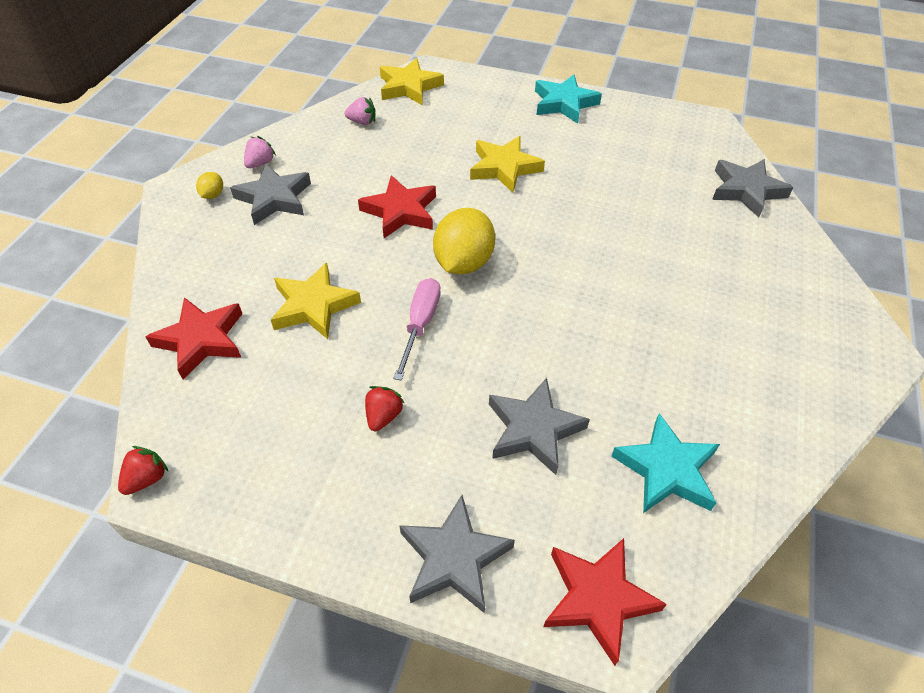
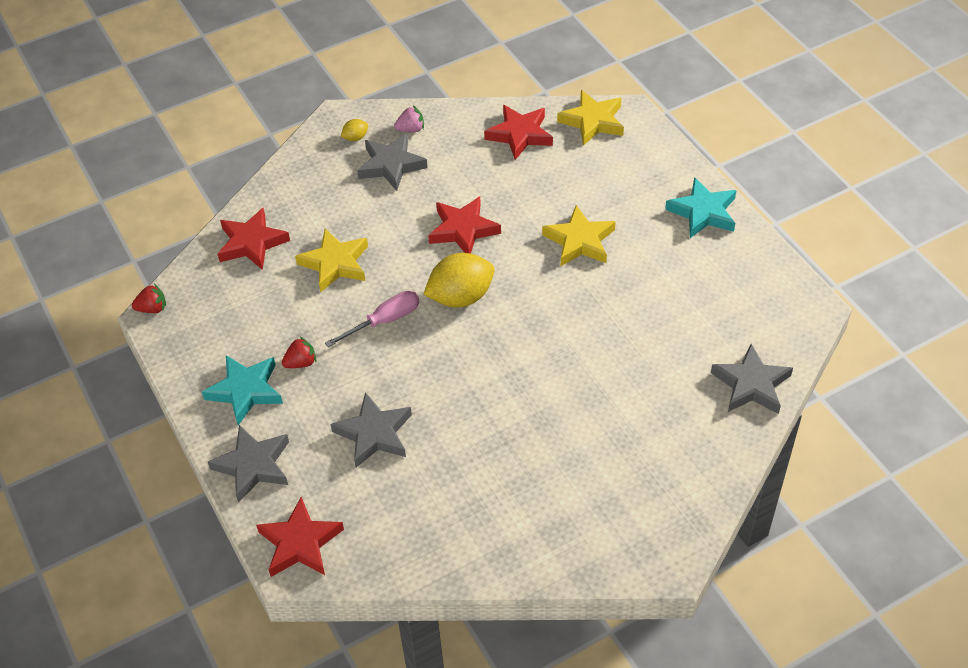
camera: 45 degrees right, 0 degrees up
(362, 122) = (520, 134): pink strawberry -> red star
(666, 469) = (421, 514): turquoise star -> turquoise star (245, 391)

